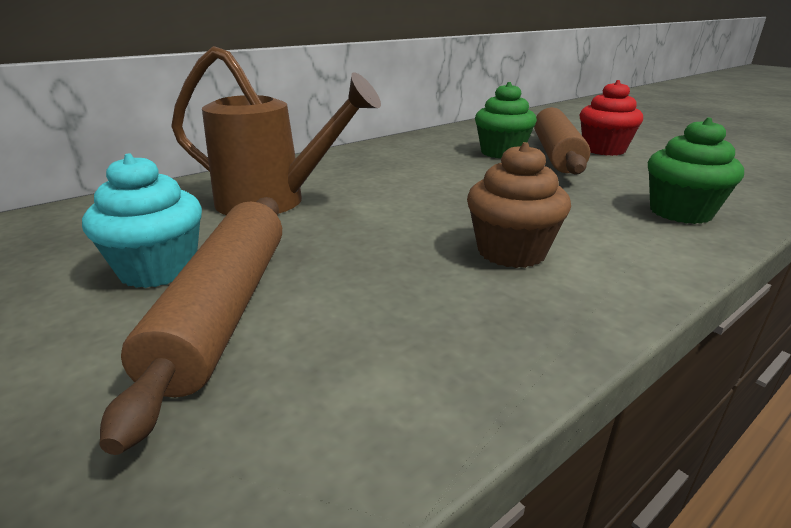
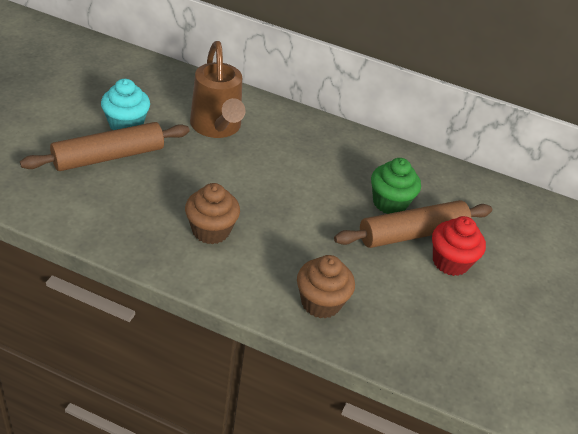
camera: 55 degrees right, 15 degrees up
(680, 212) = (321, 303): green cupcake -> brown cupcake

